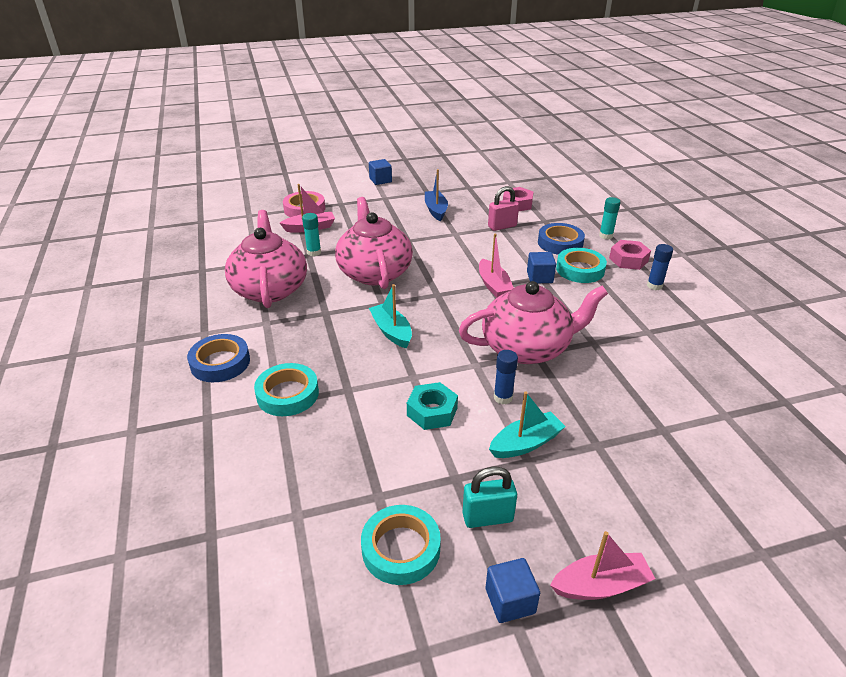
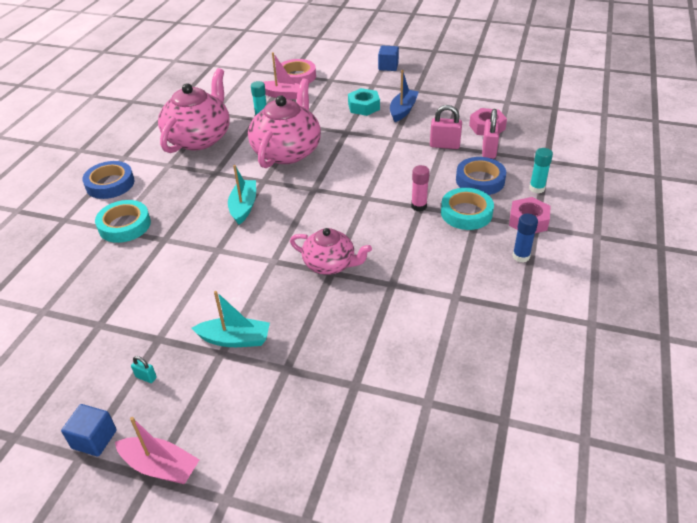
camera: 35 degrees right, 5 degrees up
(401, 549) = (73, 366): turquoise tape -> none
(432, 411) = (199, 282): turquoise nut -> turquoise nut (364, 106)
(487, 517) = (146, 377): turquoise padlock -> turquoise padlock, size x0.50
(493, 285) = (369, 198): pink boat -> none
(503, 397) = (261, 296): blue glue stick -> none
(527, 348) = (330, 264): pink teapot -> pink teapot, size x0.60
(539, 220) = (489, 151): none -> pink padlock
(539, 277) = (419, 206): blue cube -> pink glue stick

